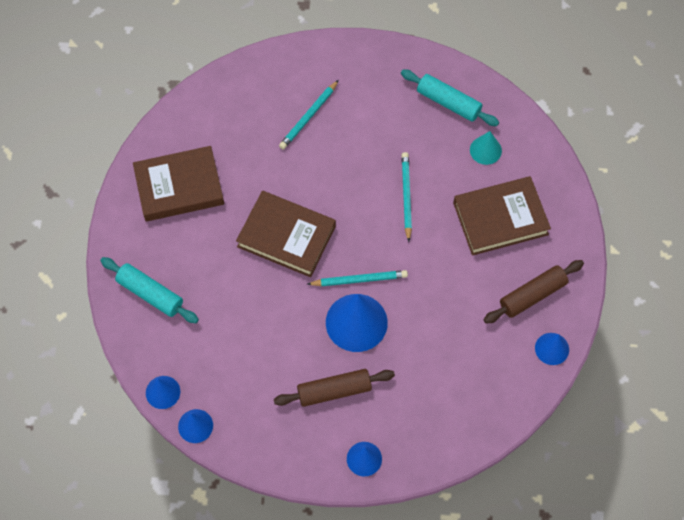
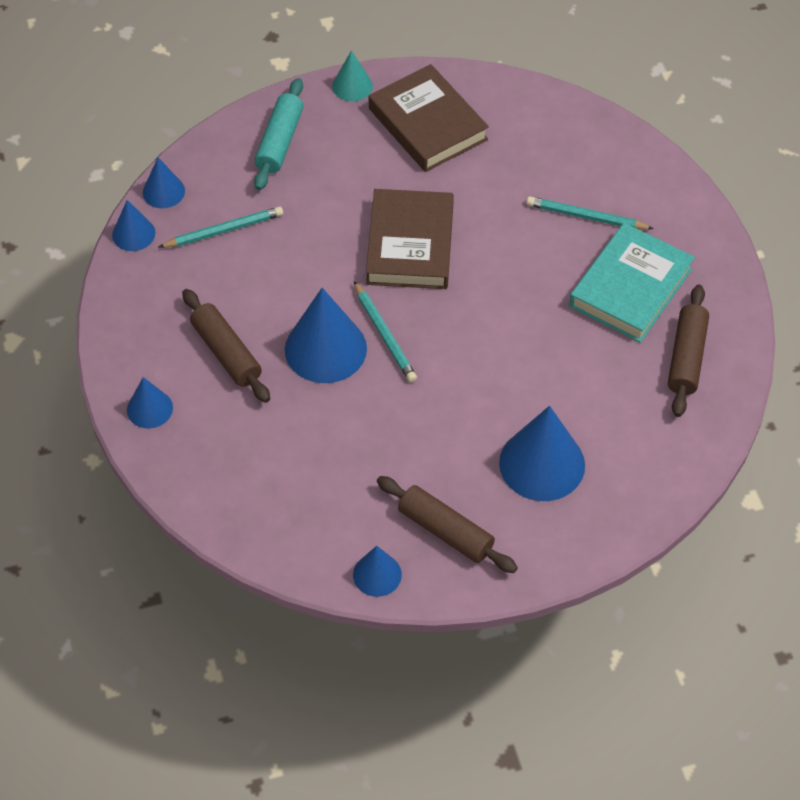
camera: 70 degrees right, 10 degrees down
(380, 113) = (630, 288): none -> turquoise book
(406, 196) = (524, 350): turquoise pencil -> turquoise pencil (224, 230)
(448, 102) = (686, 357): turquoise rolling pin -> brown rolling pin
(485, 150) = (636, 419): turquoise cone -> turquoise cone (352, 86)
(500, 218) = (542, 464): brown book -> blue cone

